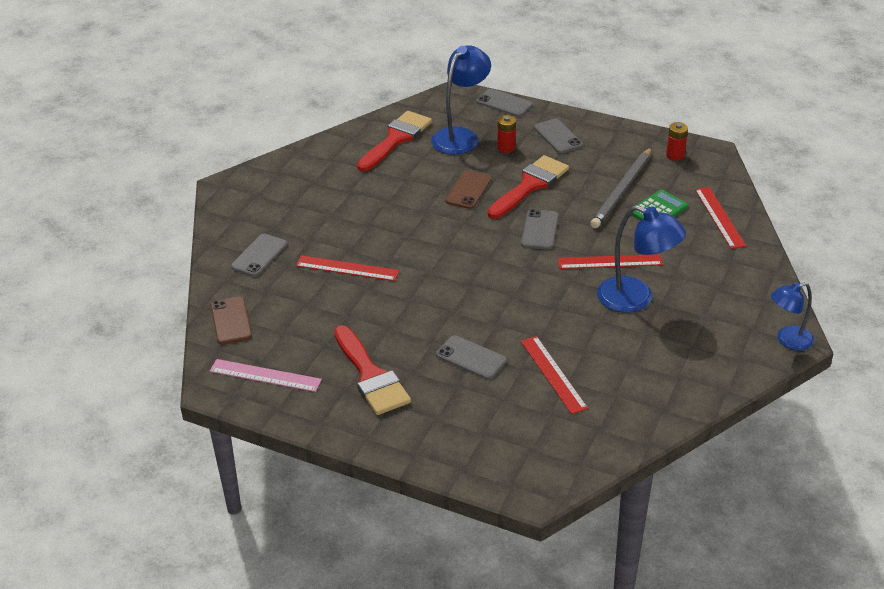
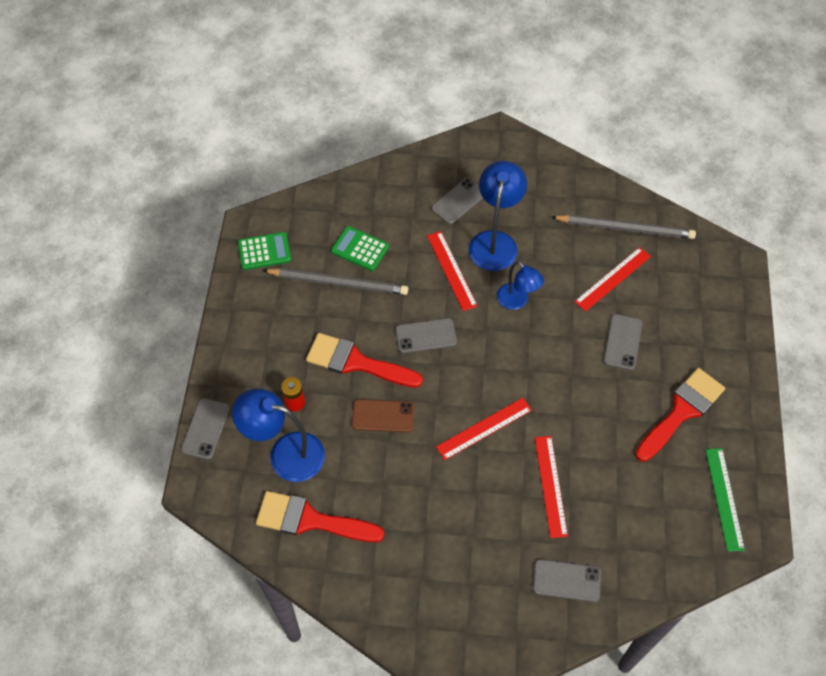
camera: 110 degrees left, 20 degrees up
(231, 320) = (671, 563): brown phone -> none
(265, 375) = (724, 498): pink ruler -> green ruler
(558, 136) = (259, 359): grey phone -> grey phone (459, 201)
(618, 405) = (625, 228): none -> grey pencil
(675, 155) = (264, 251): red battery -> green calculator
(719, 217) = (355, 202): red ruler -> red ruler (484, 428)
(788, 340) = (501, 137): blue lamp -> blue lamp (517, 301)

